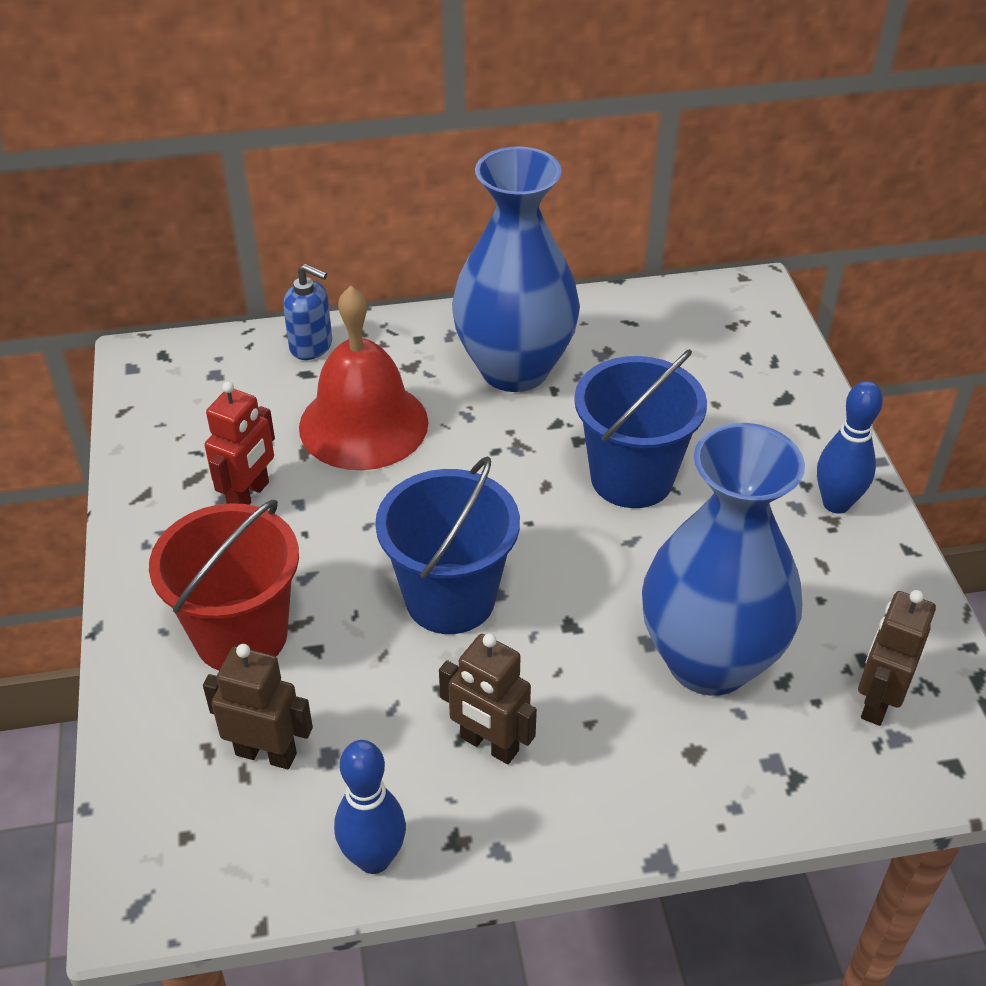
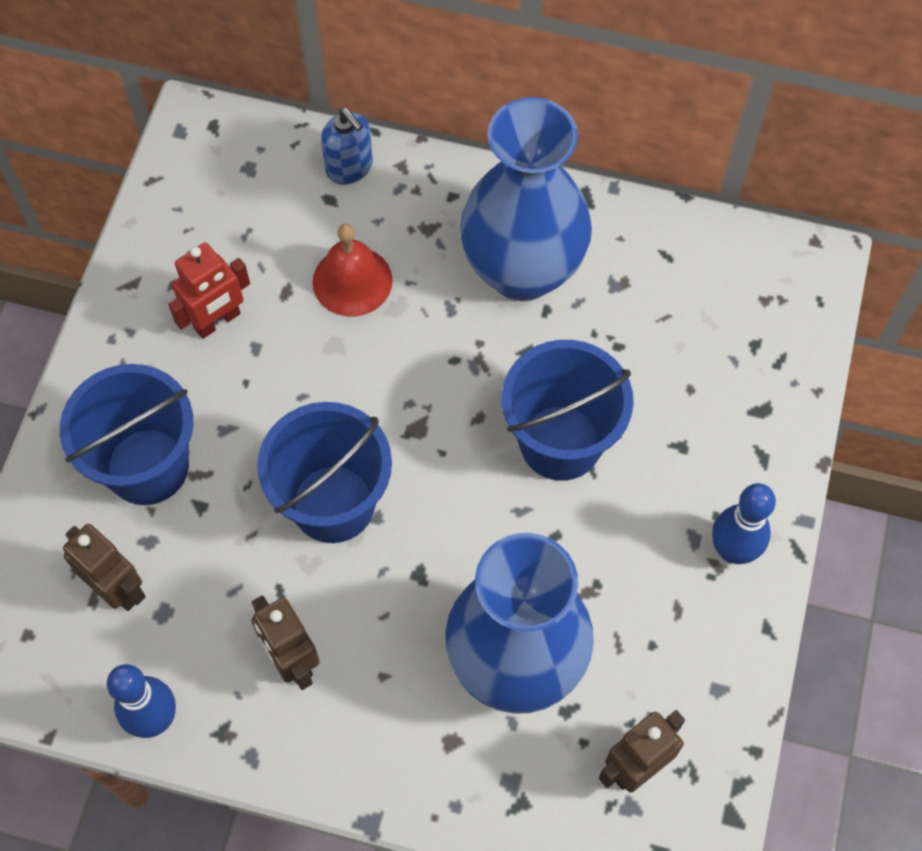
camera: 25 degrees right, 20 degrees up
(241, 635) = (147, 466): red bucket -> blue bucket
(363, 424) = (352, 281): red bell -> red bell, size x0.63

